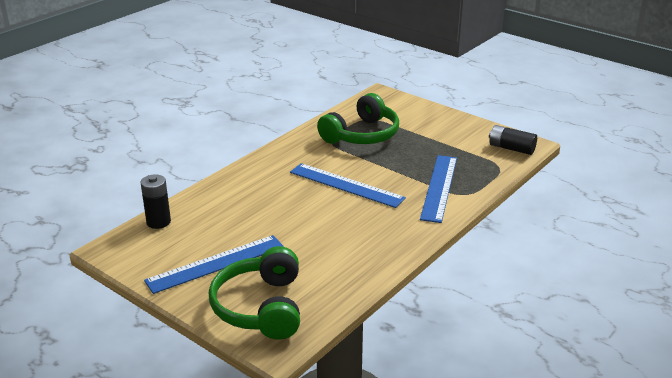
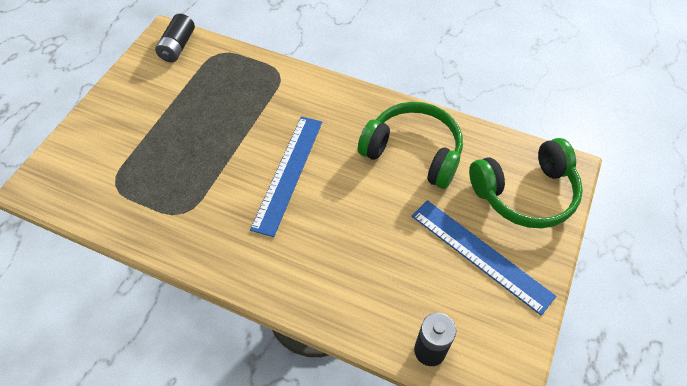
camera: 105 degrees left, 25 degrees up
(362, 135) = (162, 182): green headphones -> green headphones (413, 152)
(439, 187) = (272, 93): blue ruler -> none

